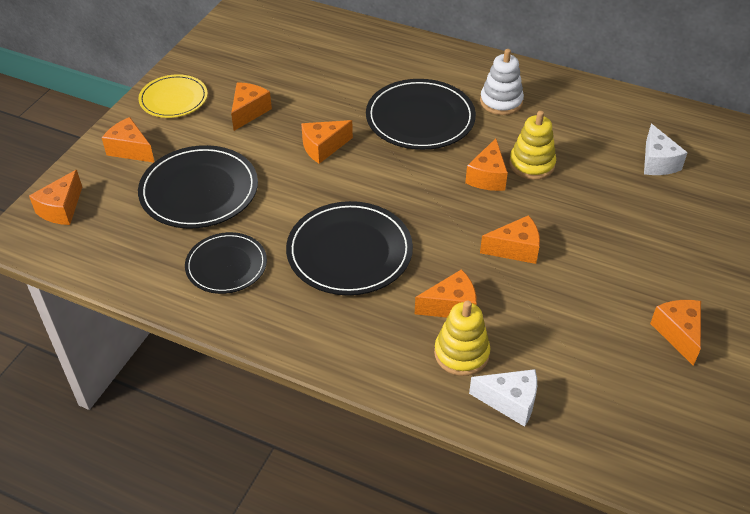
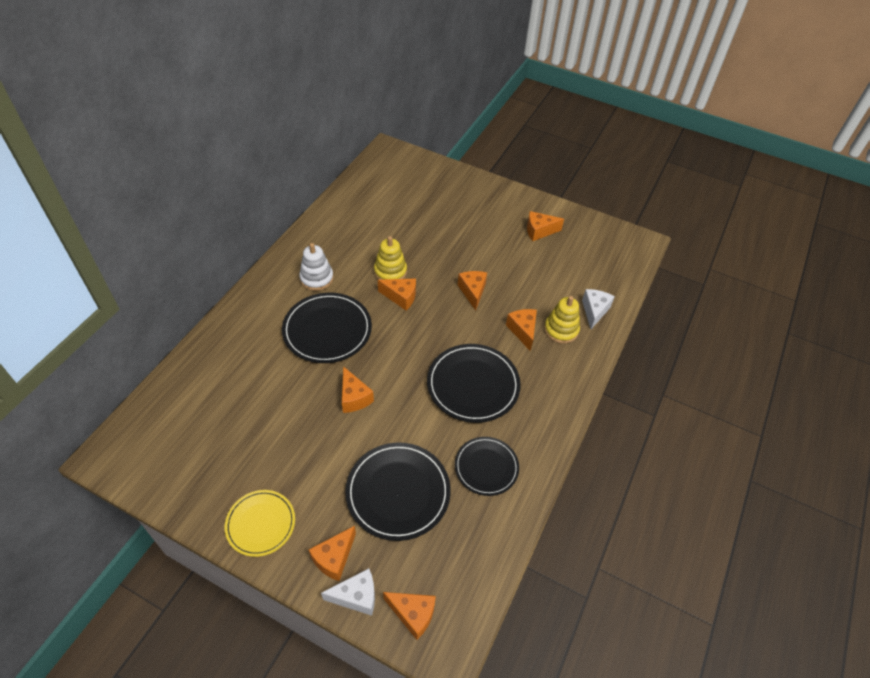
camera: 90 degrees left, 5 degrees up
(249, 112) = (295, 455): orange cheese -> none
(657, 162) = (396, 210): white cheese -> white cheese (356, 596)

